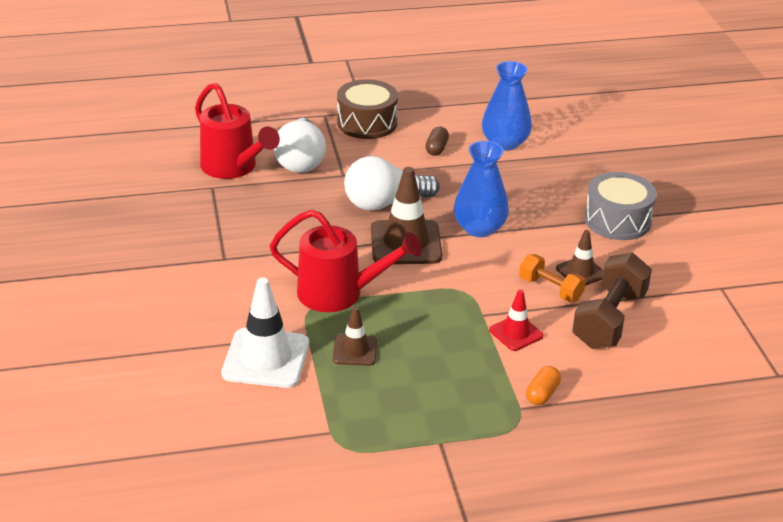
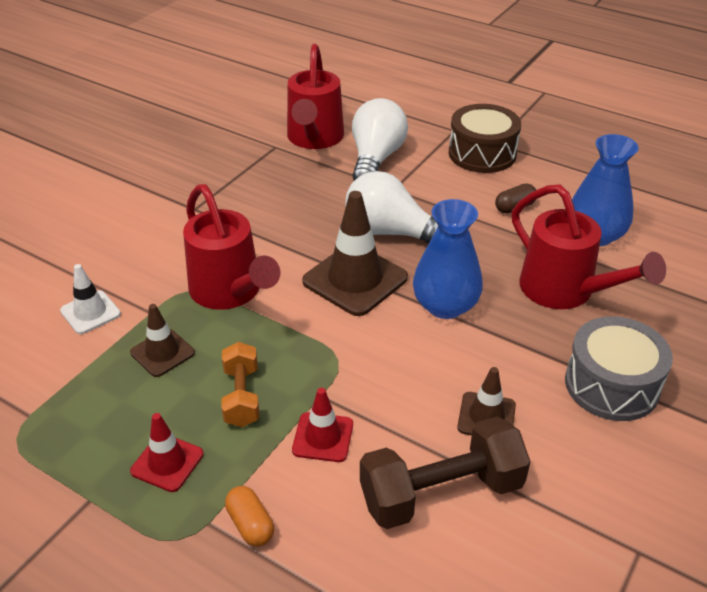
camera: 45 degrees right, 5 degrees up
(266, 358) = (90, 312): white traffic cone -> white traffic cone, size x0.56
(300, 160) = (376, 159): white light bulb -> white light bulb turned 150 degrees clockwise
(453, 398) = (167, 462): none -> red traffic cone
(532, 184) = (565, 291): none -> red watering can
(542, 394) = (250, 524): orange capsule -> orange capsule turned 75 degrees clockwise
(550, 289) = (426, 414): orange dumbbell -> orange dumbbell (241, 396)

